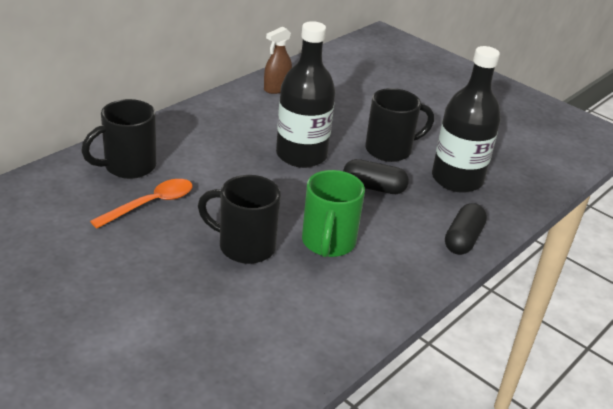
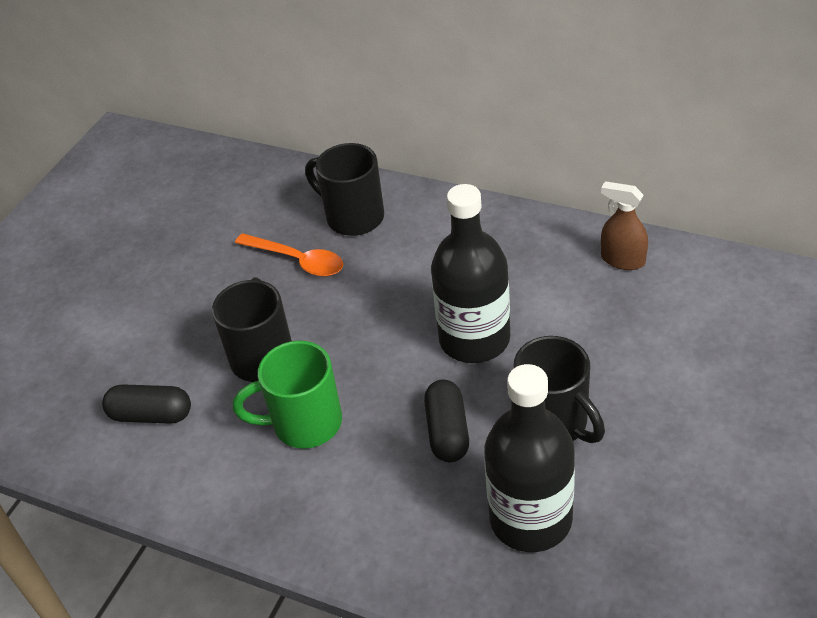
camera: 80 degrees right, 10 degrees up
(463, 239) = (384, 559): black capsule -> black capsule (151, 415)

